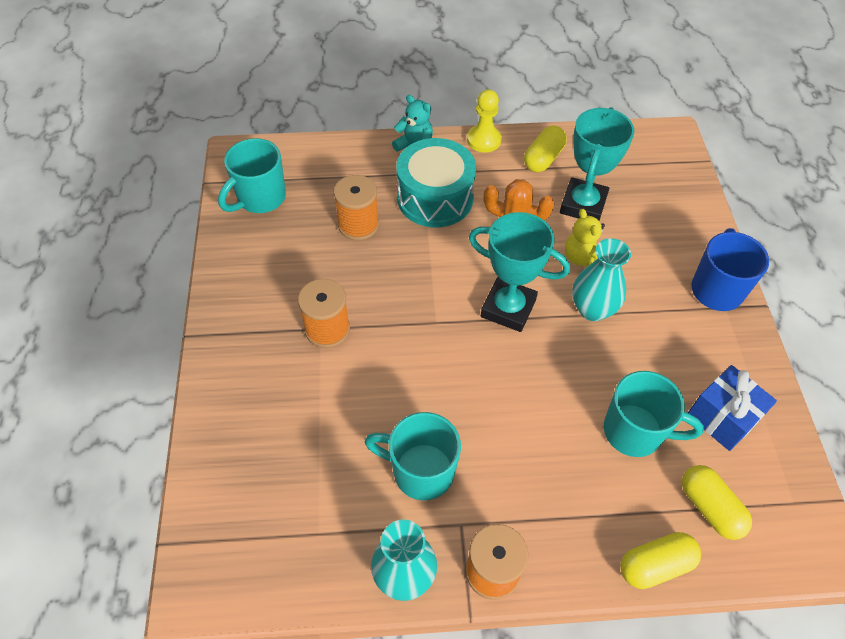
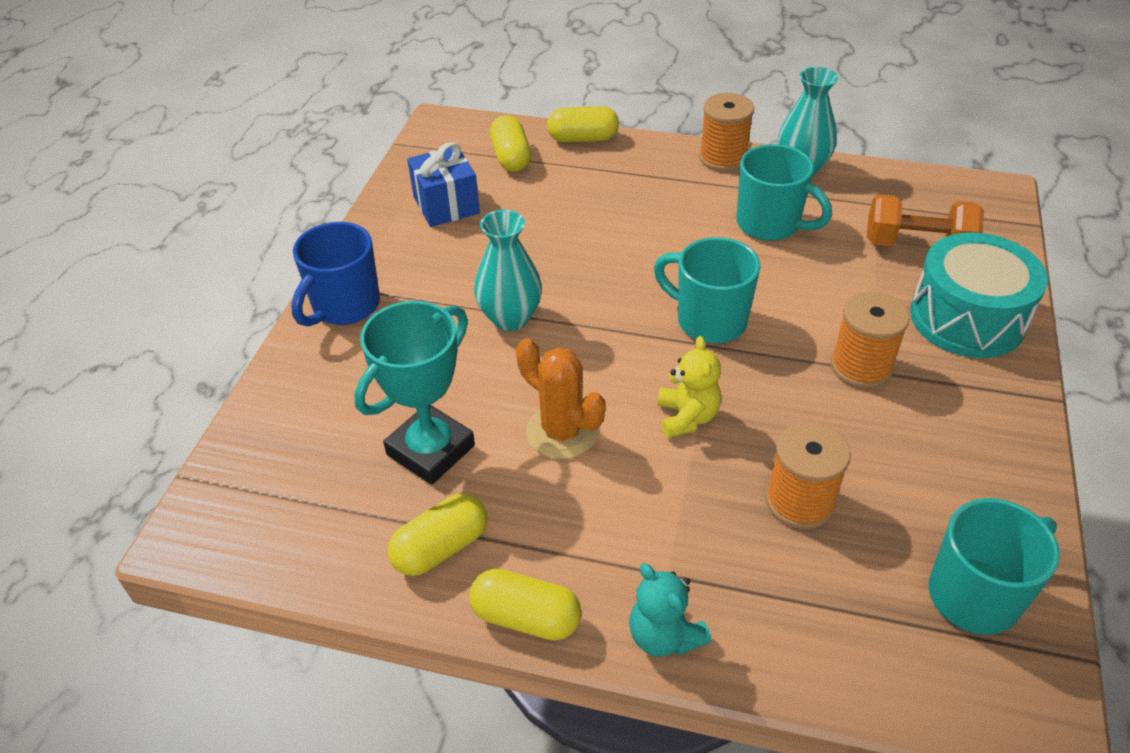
camera: 160 degrees left, 10 degrees down
(282, 479) = (917, 245): none -> orange dumbbell
(435, 198) = (660, 518): turquoise drum -> turquoise drum (967, 318)
(483, 140) = (526, 617): yellow pawn -> yellow capsule
(508, 308) = (615, 340): turquoise trophy -> none
(582, 258) = (483, 377): yellow teddy bear -> yellow teddy bear (687, 417)
(635, 432) = (540, 212): turquoise mug -> turquoise mug (709, 321)

